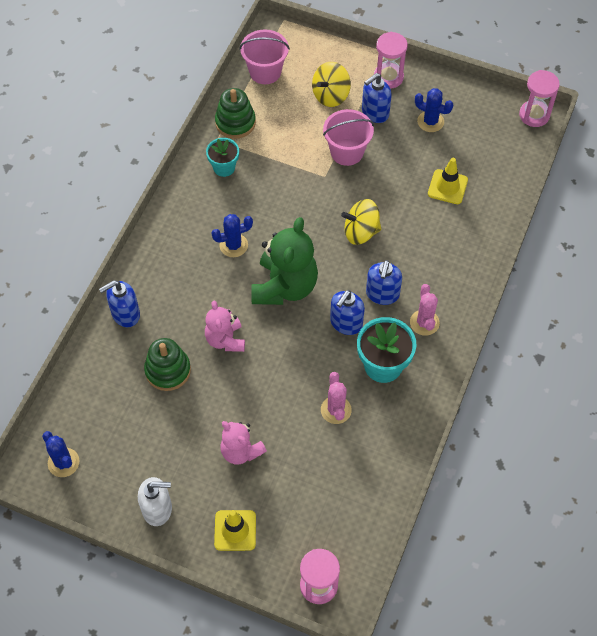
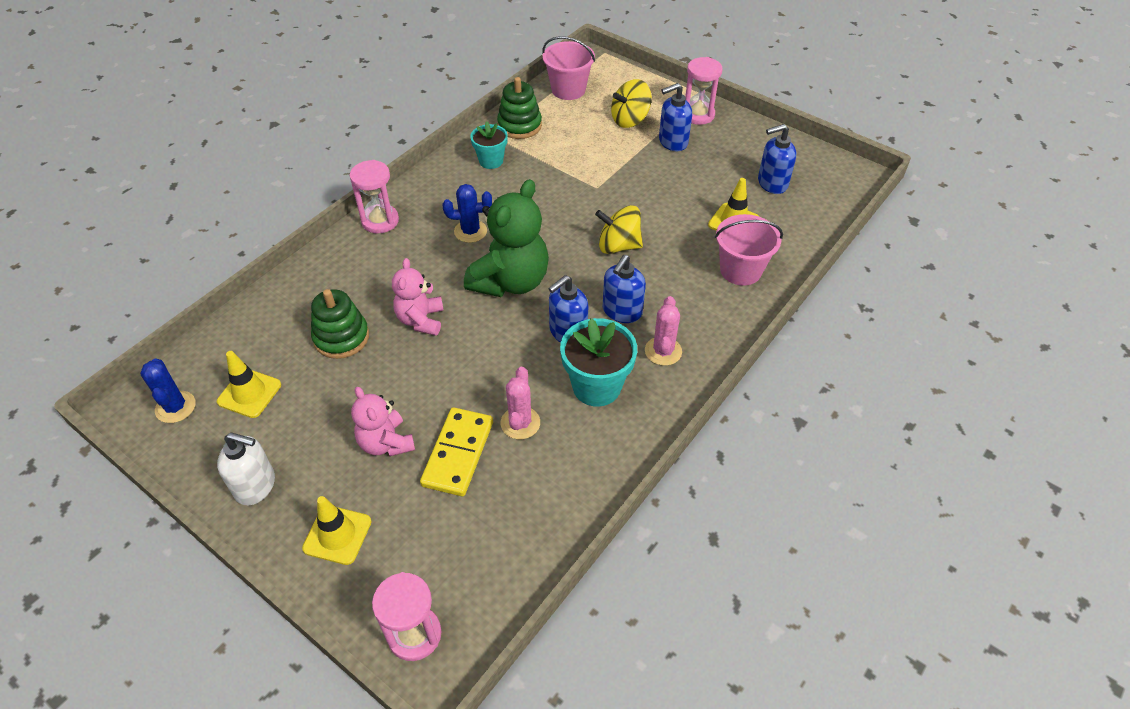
camera: 15 degrees right, 10 degrees down
(116, 436) = (249, 393): none -> yellow traffic cone
(125, 314) = (322, 272): blue soap dispenser -> blue soap dispenser (772, 183)
(298, 446) = (458, 453): none -> yellow domino
(347, 152) = (629, 170): pink bucket -> pink bucket (740, 270)
(430, 121) = (732, 160): blue cactus -> none
(534, 115) = (854, 174): pink hourglass -> pink hourglass (380, 221)

